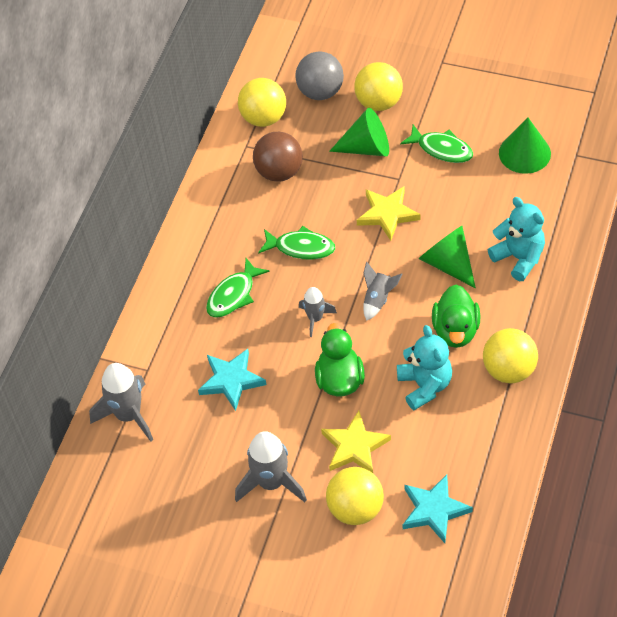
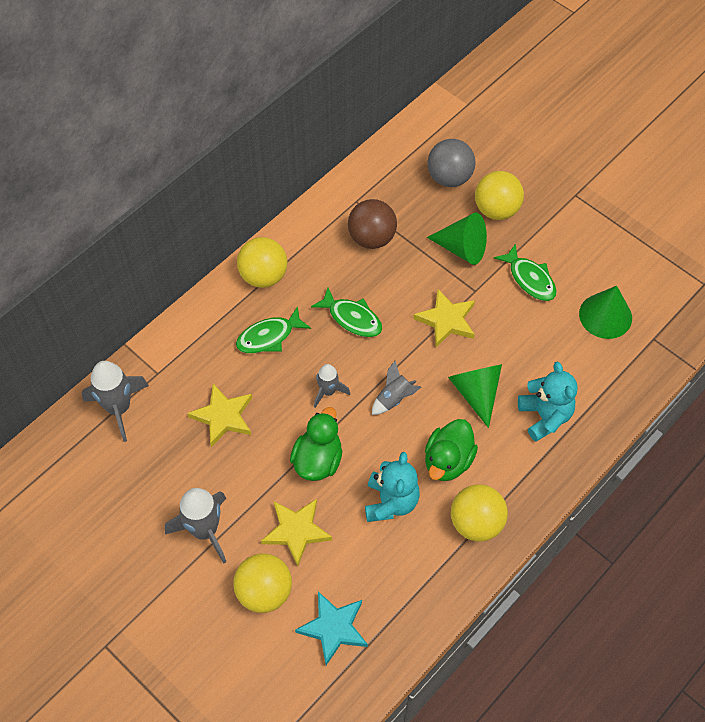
camera: 20 degrees right, 5 degrees up
(231, 380) = (223, 416): turquoise star -> yellow star
(264, 118) = (385, 181): yellow ball -> yellow ball (263, 276)

